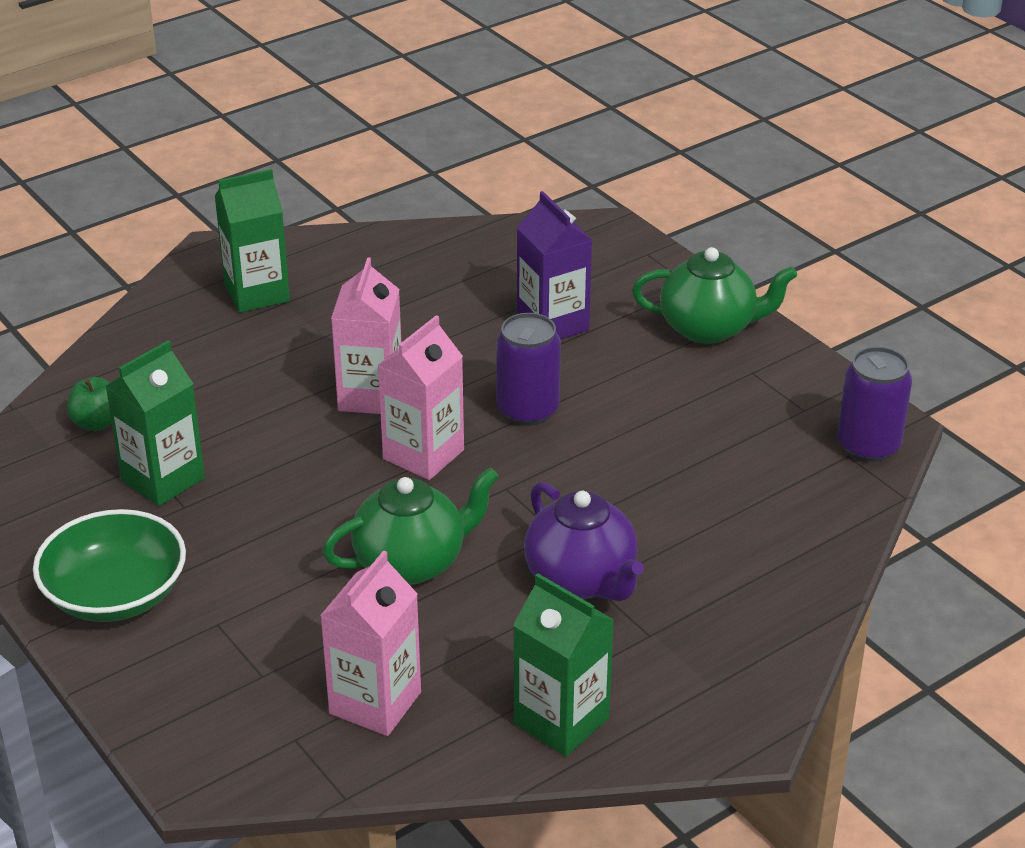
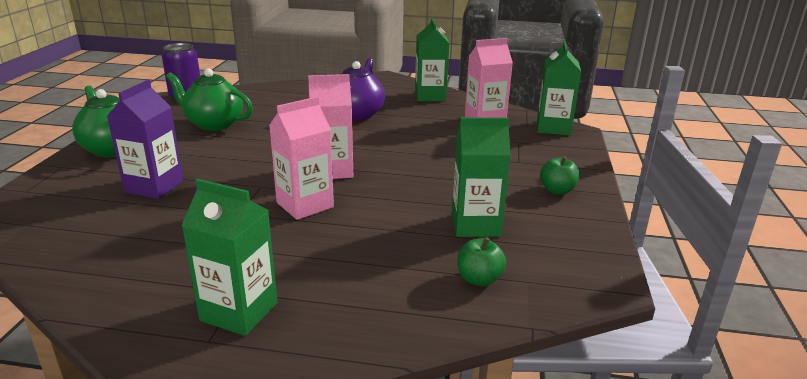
camera: 135 degrees left, 10 degrees down
(115, 594) = (557, 190): green bowl -> green apple
(243, 761) = (553, 128): none -> green carton
(412, 562) = (407, 143): green teapot -> green teapot (214, 124)
(528, 410) = (255, 162): purple can -> none

